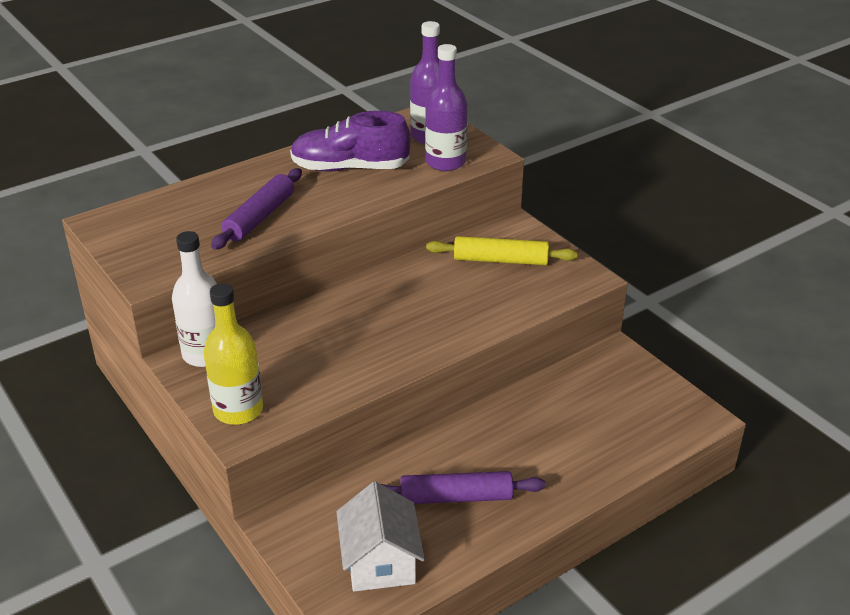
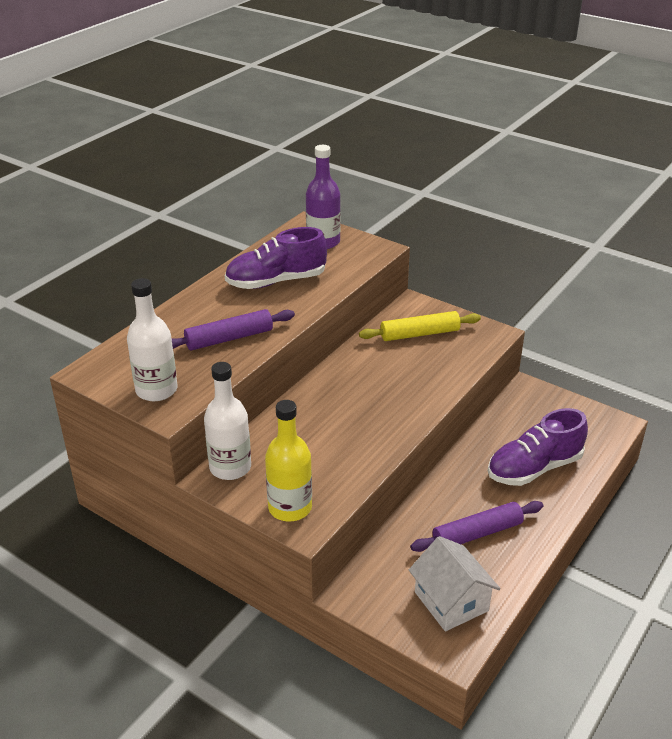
camera: 20 degrees left, 0 degrees up
(151, 253) = (156, 390): none -> white bottle
(260, 217) = (229, 338): purple rolling pin -> purple rolling pin turned 60 degrees clockwise
(445, 162) = (351, 261): purple bottle -> none
(569, 443) = (534, 468): none -> purple shoe

